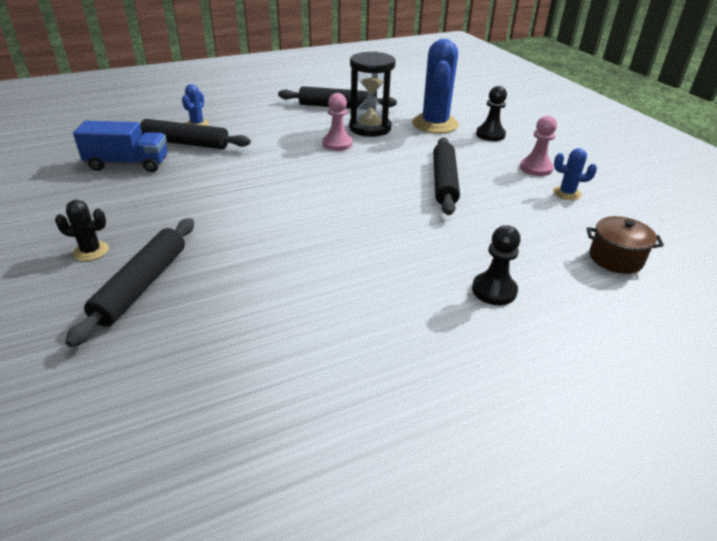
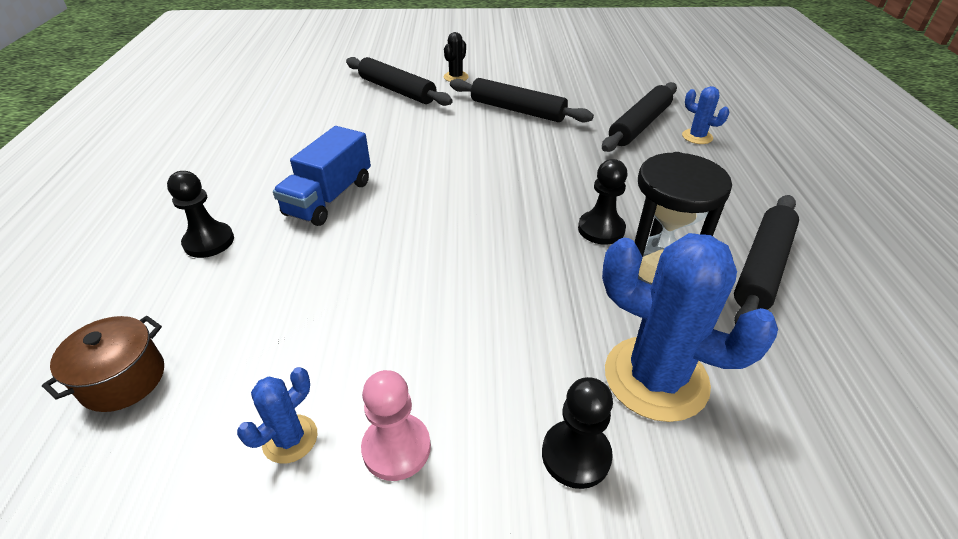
camera: 115 degrees right, 5 degrees up
(128, 164) = (598, 95): blue truck -> blue truck (329, 198)
(337, 144) = (601, 229): pink pawn -> black pawn
(444, 182) = (430, 294): black rolling pin -> black rolling pin (517, 110)

